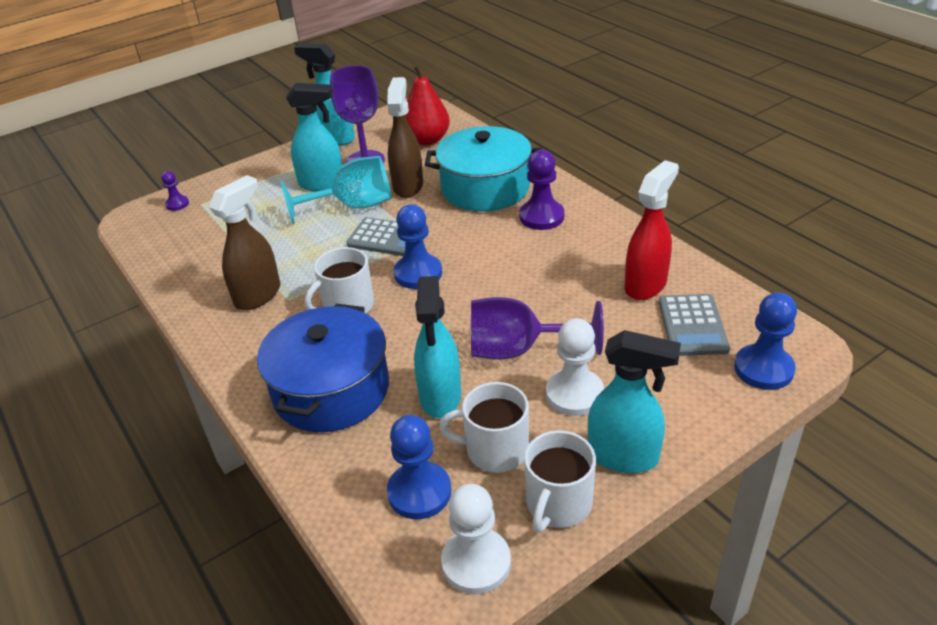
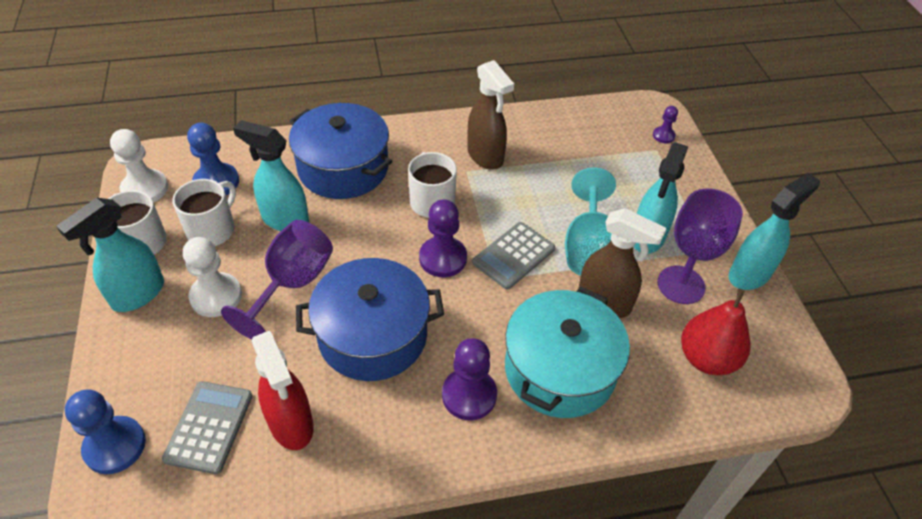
camera: 110 degrees right, 10 degrees up
(418, 273) = (443, 258): blue pawn -> purple pawn
(531, 279) = (372, 335): none -> blue pot
(692, 325) = (209, 427): grey calculator -> grey calculator turned 75 degrees clockwise

